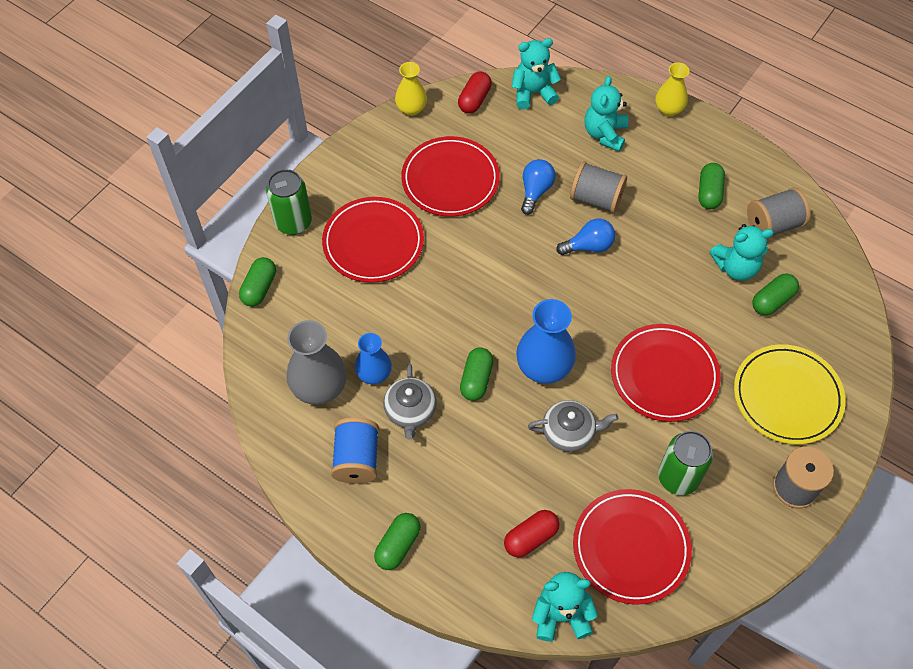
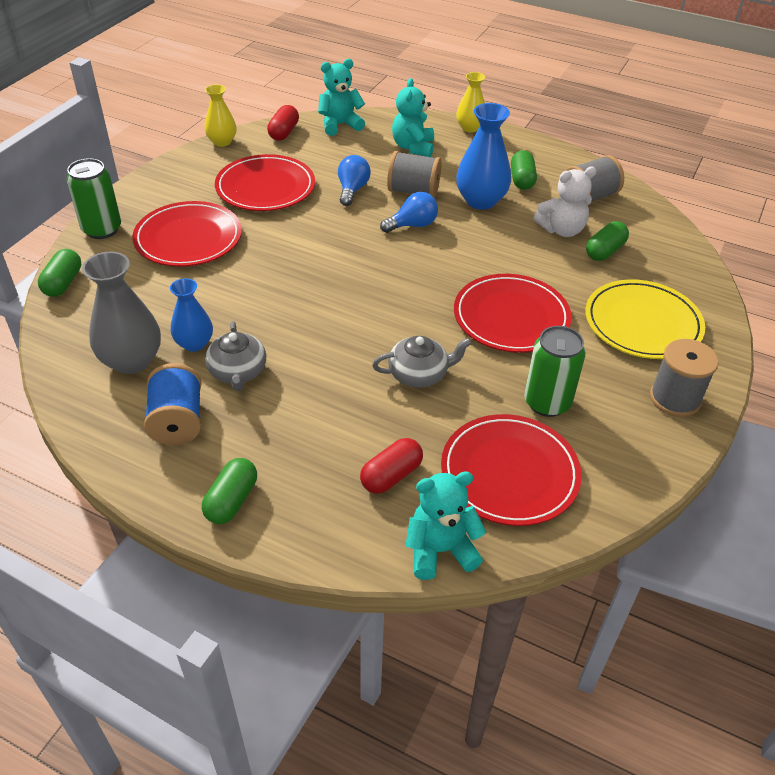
camera: 10 degrees left, 15 degrees down
(476, 379) = (309, 338): green capsule -> none
(544, 367) = (382, 322): blue vase -> blue vase (481, 201)
(736, 267) = (562, 230): turquoise teddy bear -> white teddy bear

